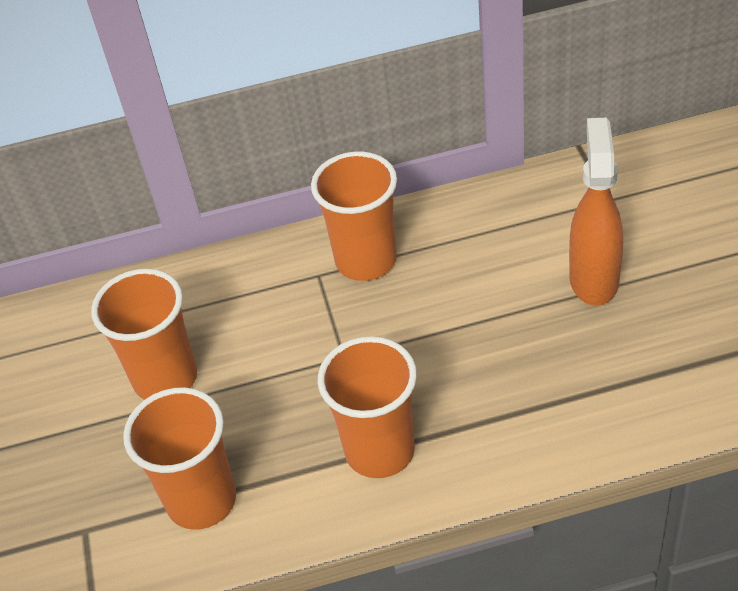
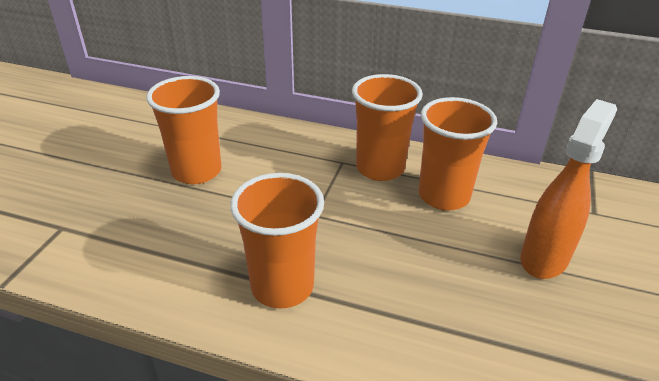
camera: 25 degrees right, 10 degrees down
(201, 500) = (141, 250): orange cup -> orange cup (444, 196)

